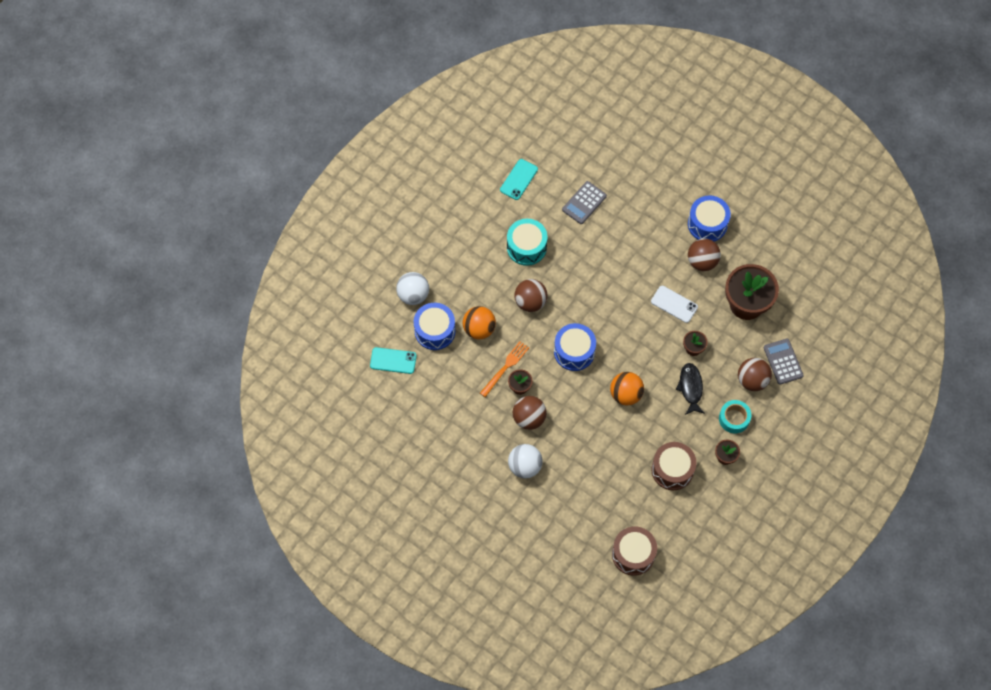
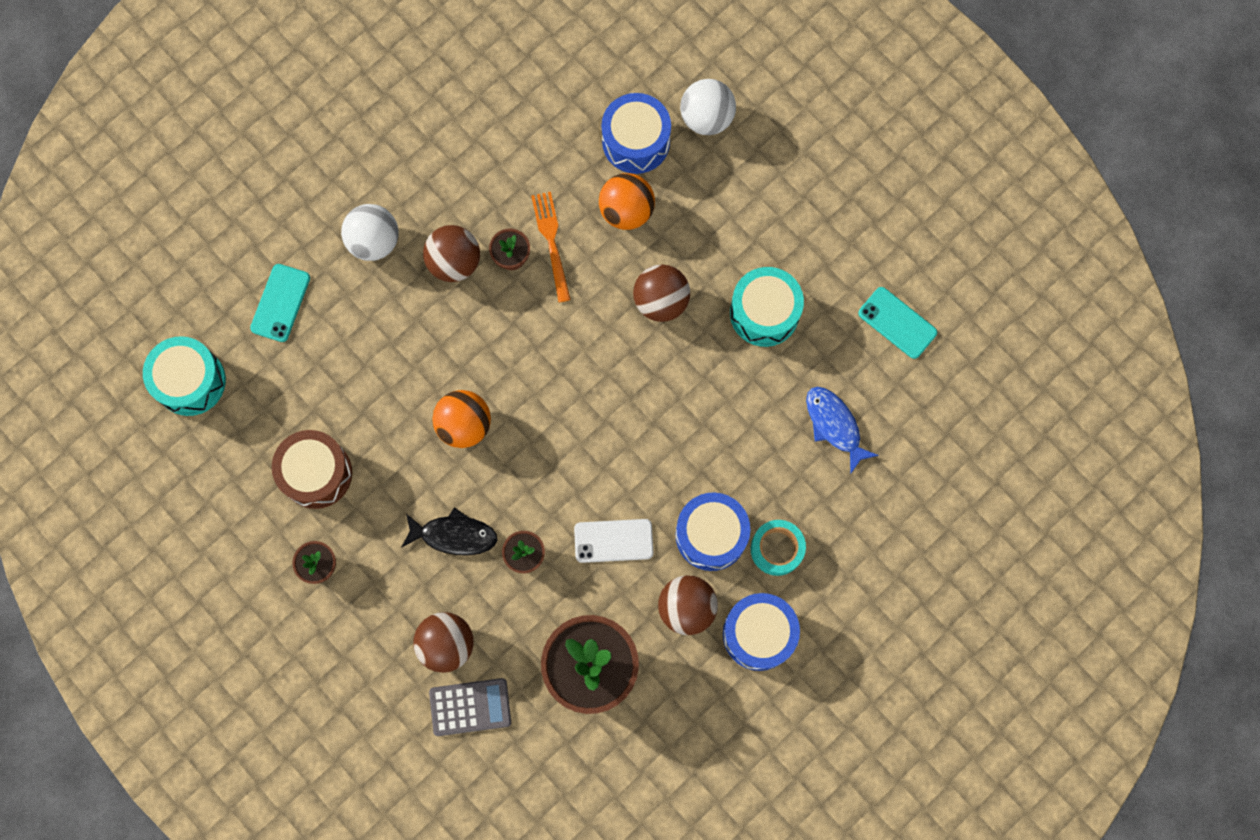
camera: 100 degrees right, 10 degrees up
(393, 360) = (596, 70): turquoise phone -> turquoise phone (280, 303)
(506, 367) = (551, 241): orange fork -> orange fork turned 150 degrees counterclockwise
(574, 351) = (557, 355): blue drum -> blue drum (711, 535)
(584, 203) = (834, 425): grey calculator -> blue fish
(633, 554) = (190, 381): brown drum -> turquoise drum
(674, 304) = (613, 541): white phone -> white phone turned 45 degrees clockwise
(734, 418) = (384, 596): turquoise tape -> turquoise tape (777, 549)

